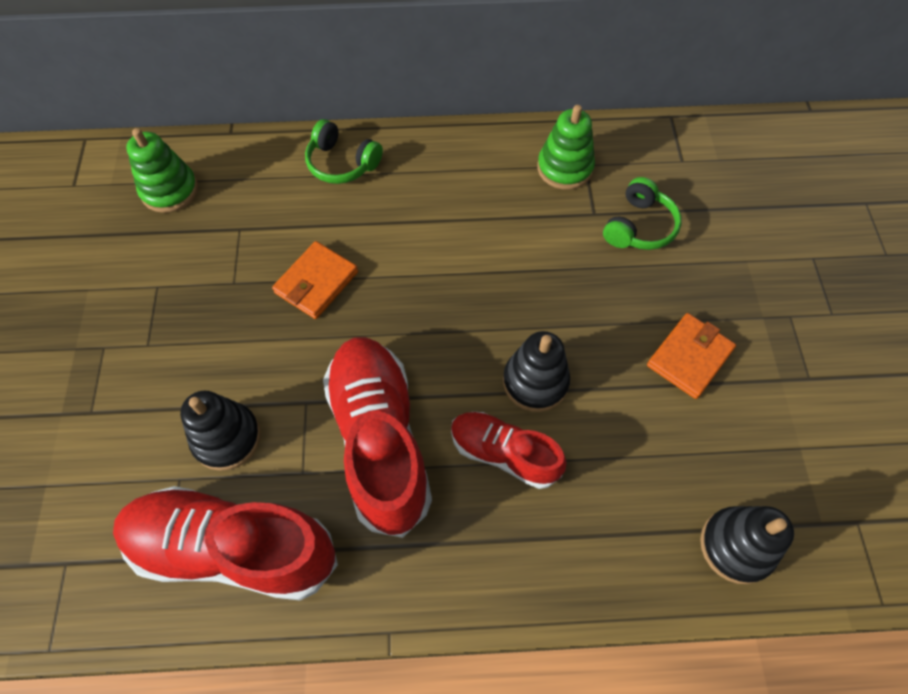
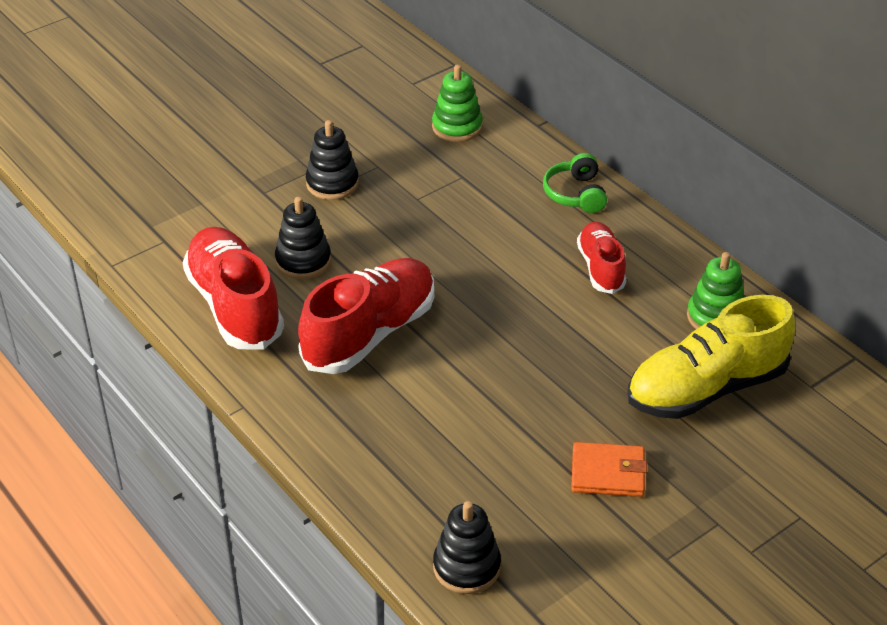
camera: 55 degrees right, 20 degrees down
(316, 282) = (459, 237): orange wallet -> none
(504, 453) = (420, 402): red shoe -> red shoe (601, 268)
(535, 382) = (495, 392): black stacking toy -> black stacking toy (332, 183)
(639, 226) = (706, 388): green headphones -> yellow shoe

